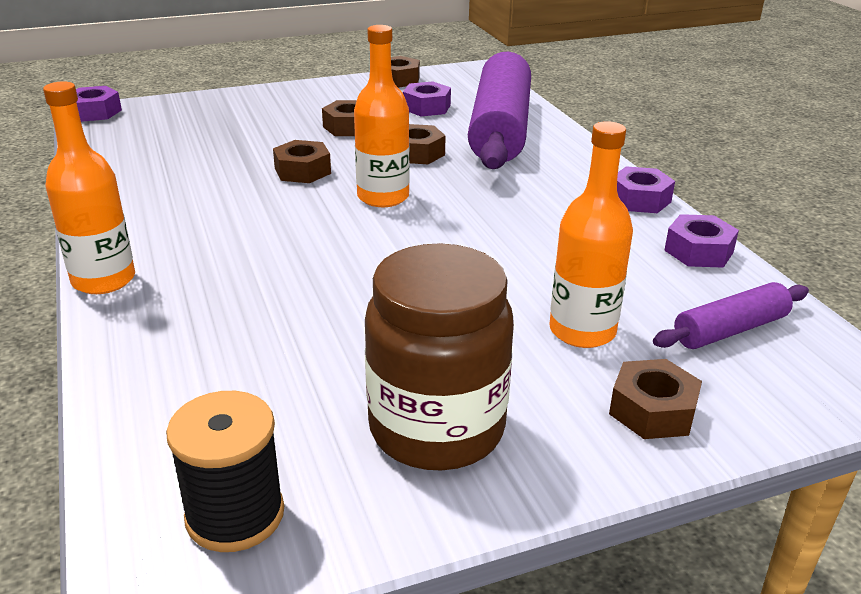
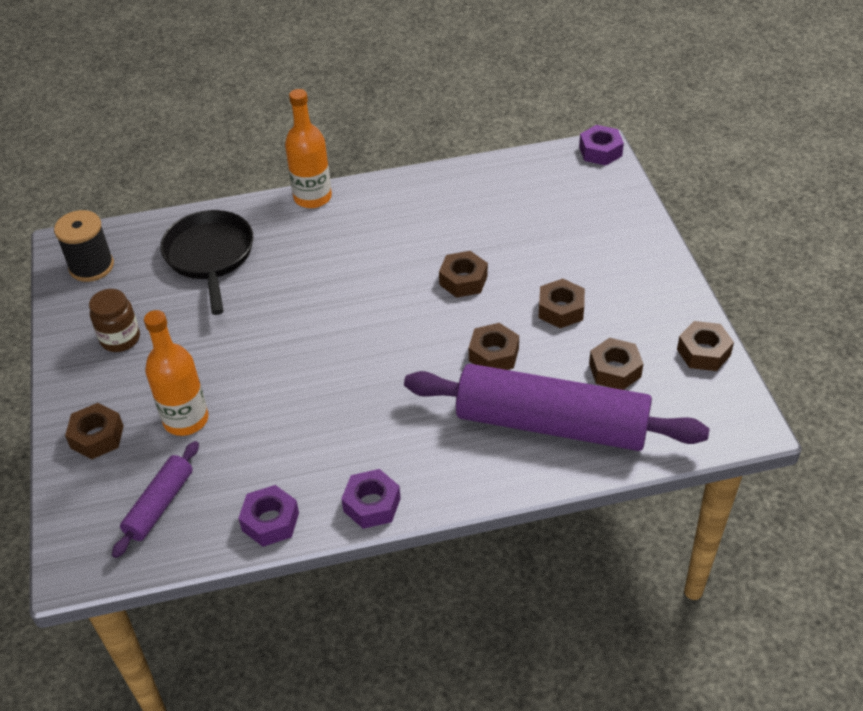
camera: 100 degrees right, 15 degrees up
(229, 361) = (210, 257): none -> black pan
(383, 197) = (406, 328): orange bottle -> none
(426, 107) = (615, 370): purple nut -> brown nut
(436, 429) = (120, 339): brown jar -> brown jar, size x0.54
(730, 330) = (160, 505): purple rolling pin -> purple rolling pin turned 45 degrees clockwise

